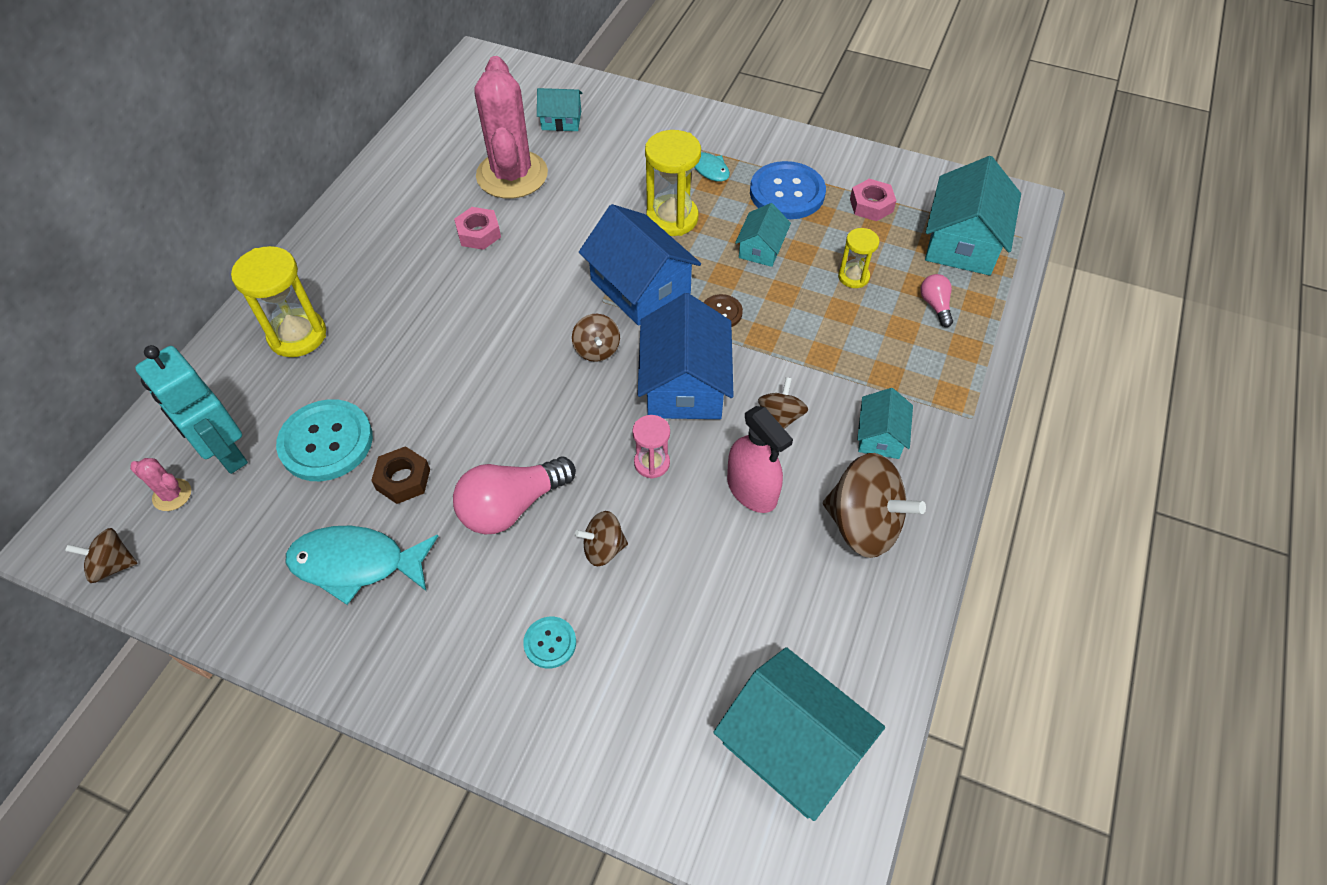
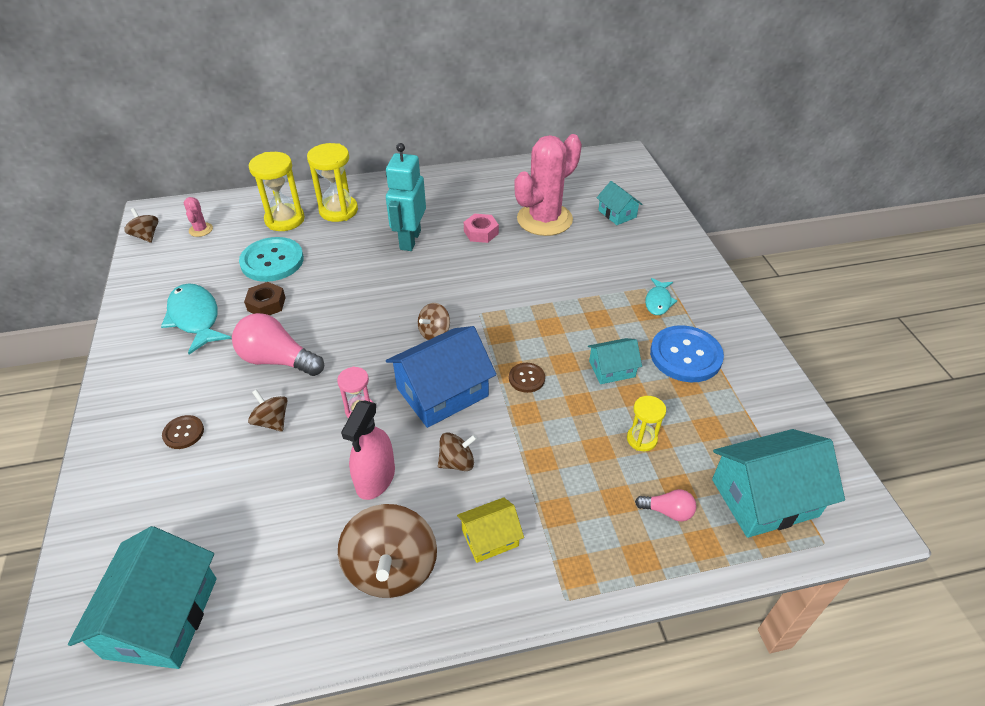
camera: 55 degrees right, 10 degrees down
(225, 453) = (239, 231): turquoise robot -> turquoise robot (410, 240)
(550, 643) = (183, 433): turquoise button -> brown button
(640, 287) = (509, 325): blue house -> none
(672, 218) = (589, 308): yellow hourglass -> yellow hourglass (285, 220)
(871, 205) = (733, 413): pink nut -> none
(880, 436) = (490, 538): turquoise house -> yellow house
(935, 305) = (667, 511): pink light bulb -> pink light bulb turned 60 degrees clockwise

